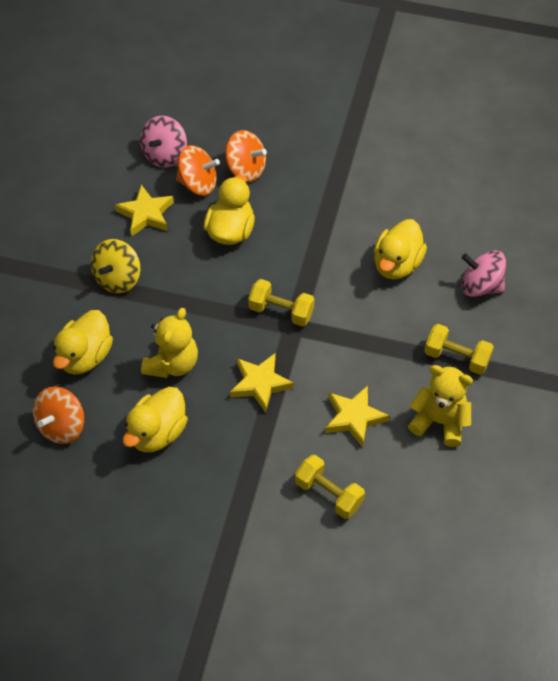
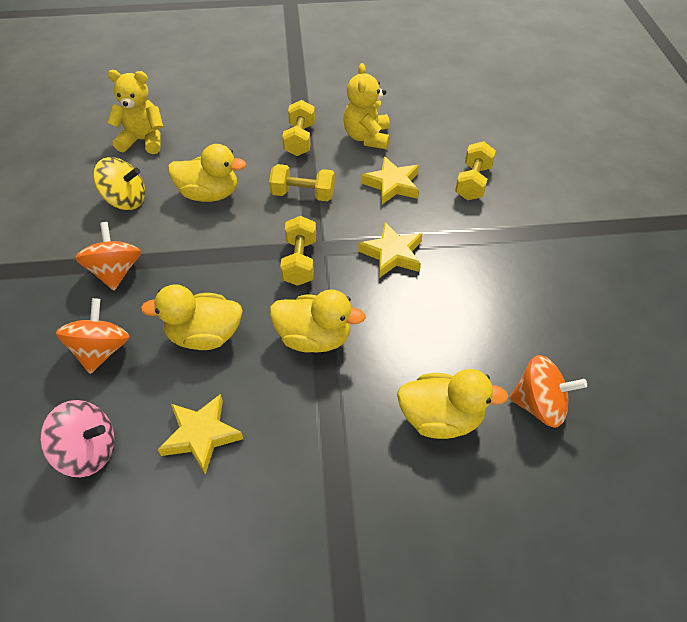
camera: 110 degrees left, 5 degrees down
(118, 278) = (315, 428): yellow spinning top -> yellow spinning top (125, 200)
(157, 433) = (492, 315): yellow duck -> yellow duck (314, 338)
(172, 364) = (406, 331): yellow teddy bear -> yellow teddy bear (143, 140)
(198, 184) = (135, 393): orange spinning top -> orange spinning top (115, 272)
(368, 337) = (303, 194): none -> yellow dumbbell
(480, 286) = (217, 140): pink spinning top -> none

